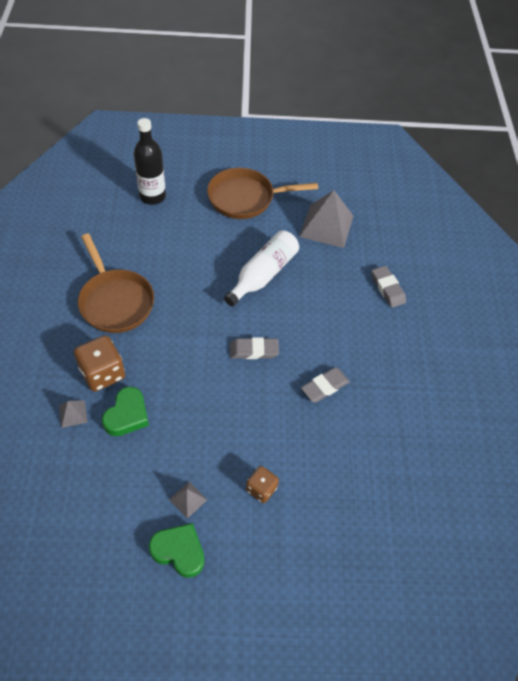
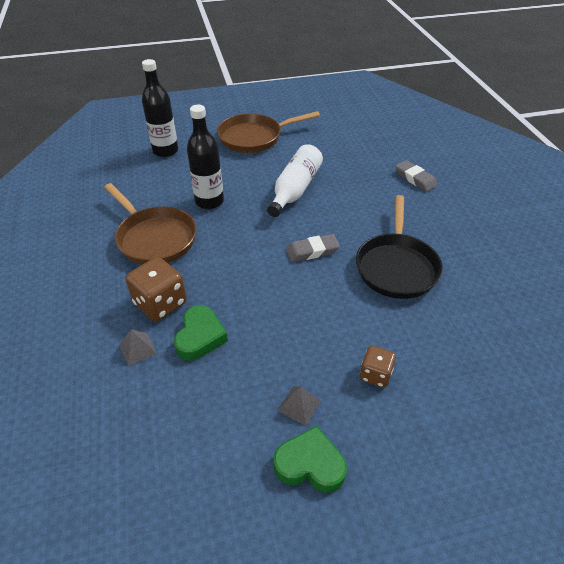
camera: 10 degrees left, 10 degrees down
(177, 270) = (209, 201): none -> black bottle
(324, 387) = (396, 266): grey eraser -> black pan
(326, 226) = (337, 144): grey pyramid -> none

